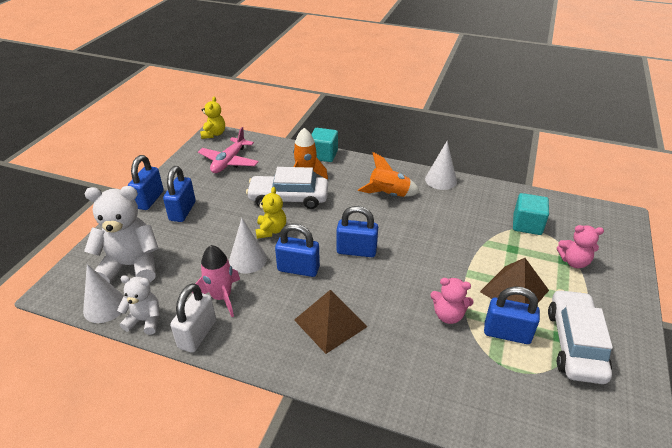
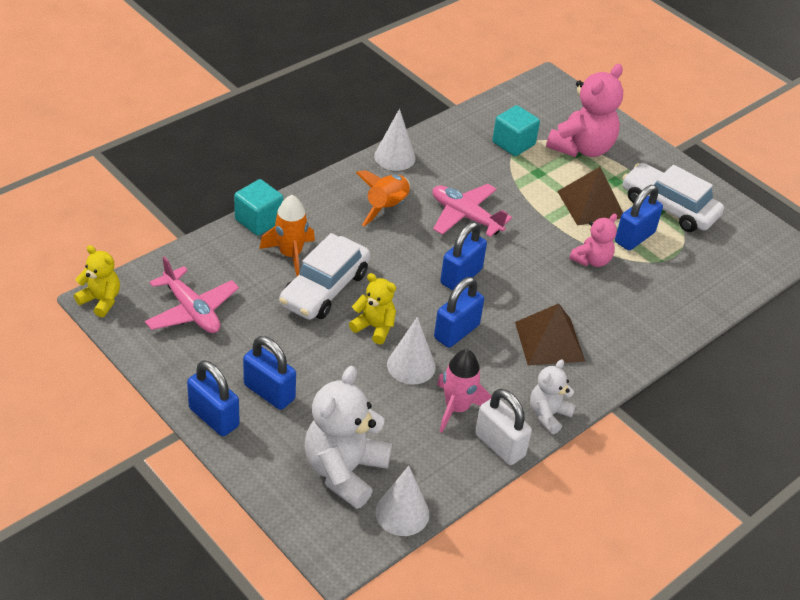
camera: 65 degrees left, 5 degrees up
(145, 320) = (450, 482): white teddy bear -> white teddy bear (548, 415)
(420, 230) = (465, 216): none -> pink plane
(574, 262) = (582, 148): pink teddy bear -> pink teddy bear, size x1.79

